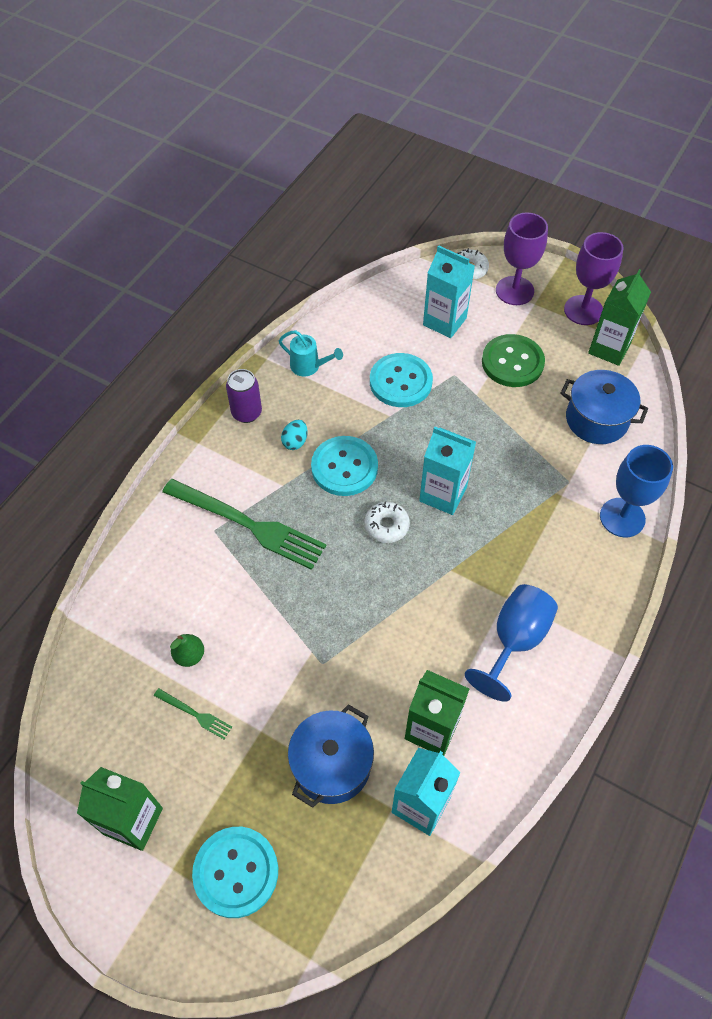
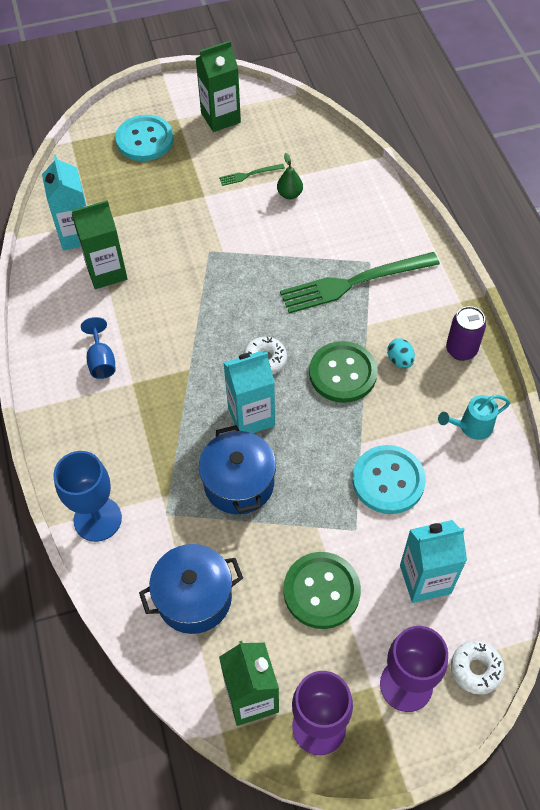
camera: 135 degrees right, 0 degrees up
(331, 765) = (146, 213): blue pot -> blue pot (239, 483)
(344, 467) = (342, 373): turquoise button -> green button
(514, 640) = (101, 361): blue goblet -> blue goblet, size x0.60

